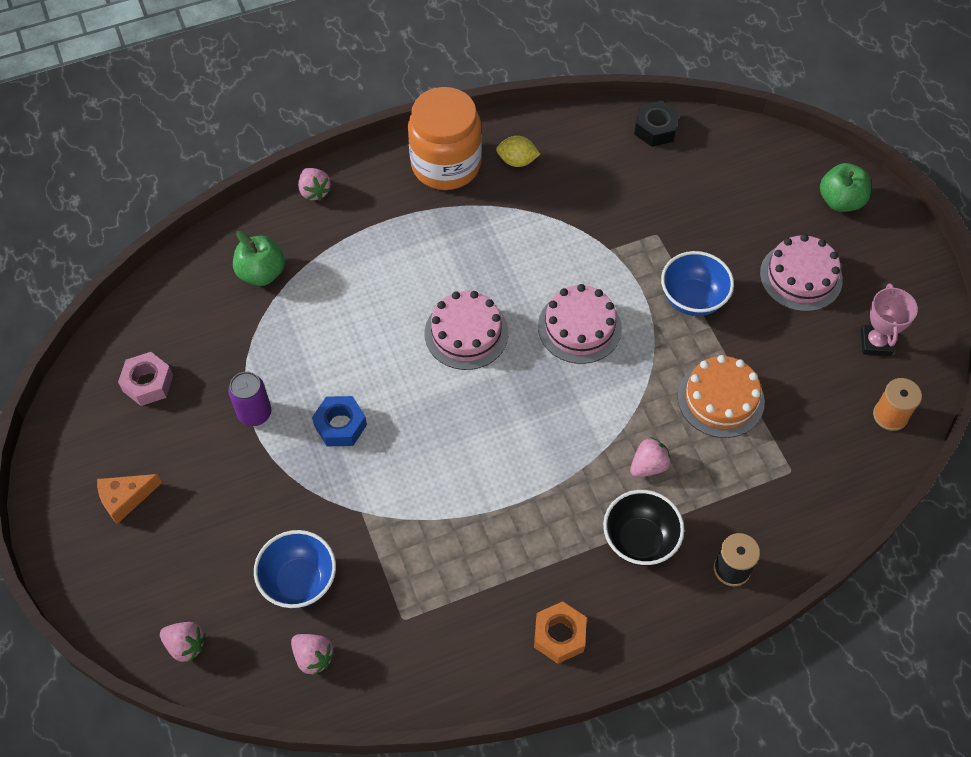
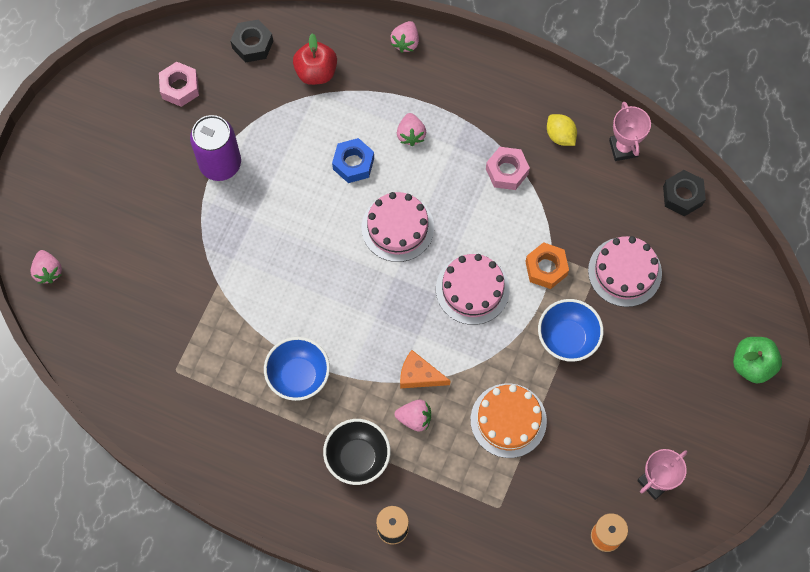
camera: 45 degrees right, 10 degrees up
(125, 498) = (99, 151): orange cheese -> orange cheese (419, 375)
(179, 296) = (252, 44): none -> black nut
(254, 413) = (220, 164): purple can -> purple can, size x1.50
(262, 273) = (316, 72): green apple -> red apple
(299, 581) = (143, 293): blue bowl -> blue bowl (298, 376)
(313, 657) = (106, 344): pink strawberry -> pink strawberry (411, 135)
(340, 425) = (261, 218): blue nut -> blue nut (353, 163)
(446, 164) = (510, 97): orange jar -> none
(505, 219) = (507, 171): none -> pink nut
(559, 635) = (250, 466): orange nut -> orange nut (546, 268)
(574, 131) = (623, 148): none -> pink trophy
(801, 276) = (659, 391): pink cake -> pink cake (624, 272)

